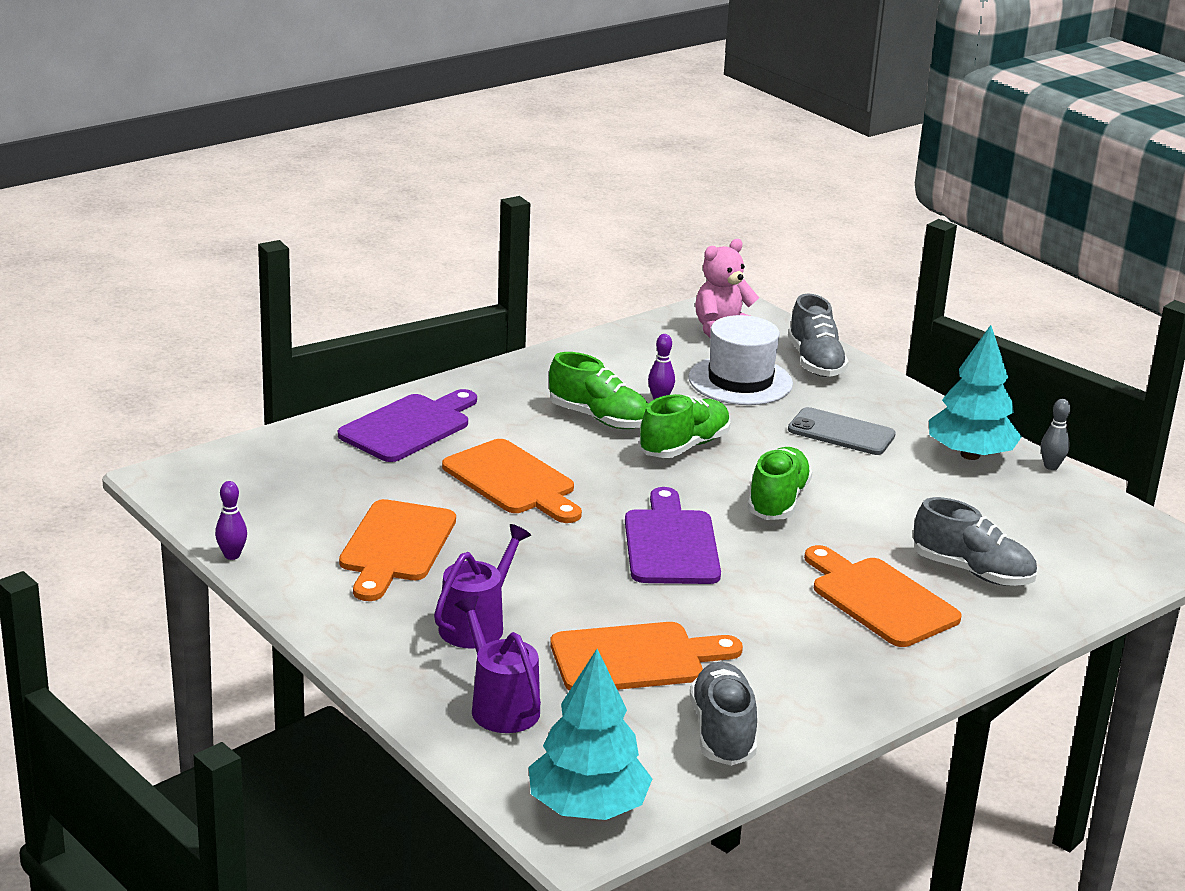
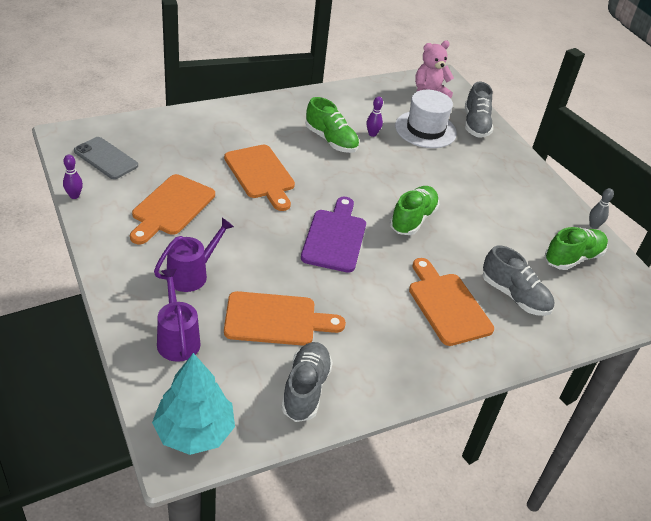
camera: 10 degrees right, 15 degrees up
(409, 427) = (218, 126): purple cutting board -> none
(684, 446) = (373, 169): green shoe -> green shoe (573, 258)
(841, 432) = (471, 177): grey phone -> grey phone (106, 158)
(970, 455) = (545, 207): turquoise tree -> none

